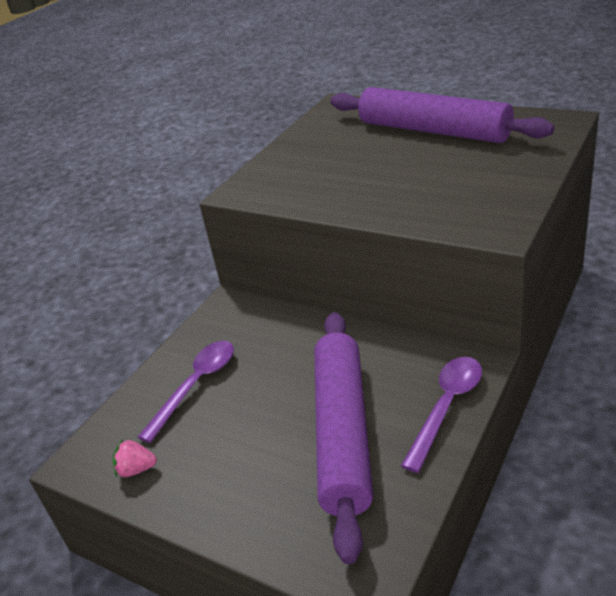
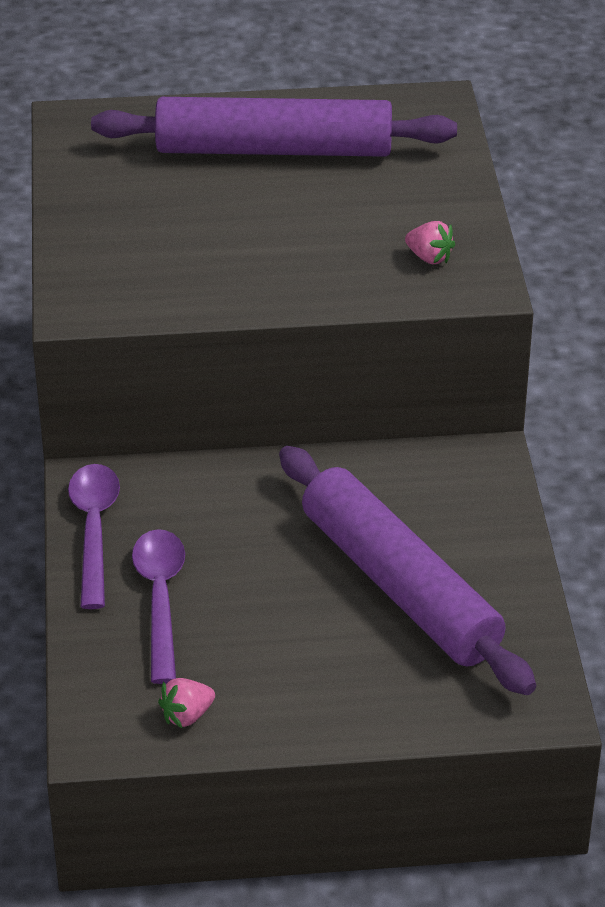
camera: 40 degrees left, 5 degrees up
(446, 407) = (492, 519): purple spoon -> purple spoon (94, 530)
(476, 205) = (429, 258): none -> pink strawberry

